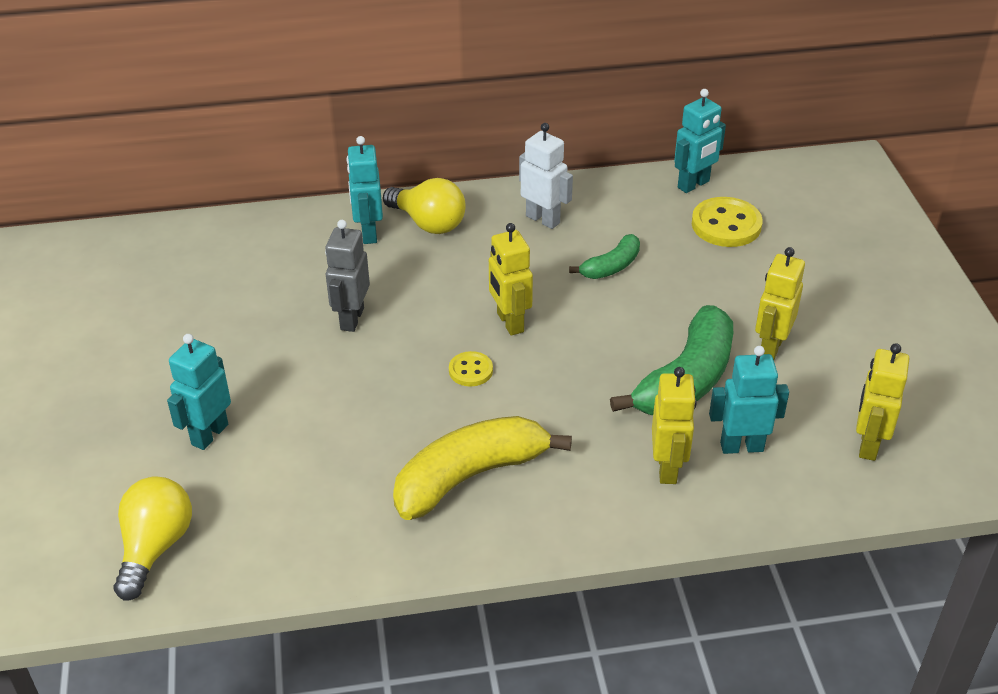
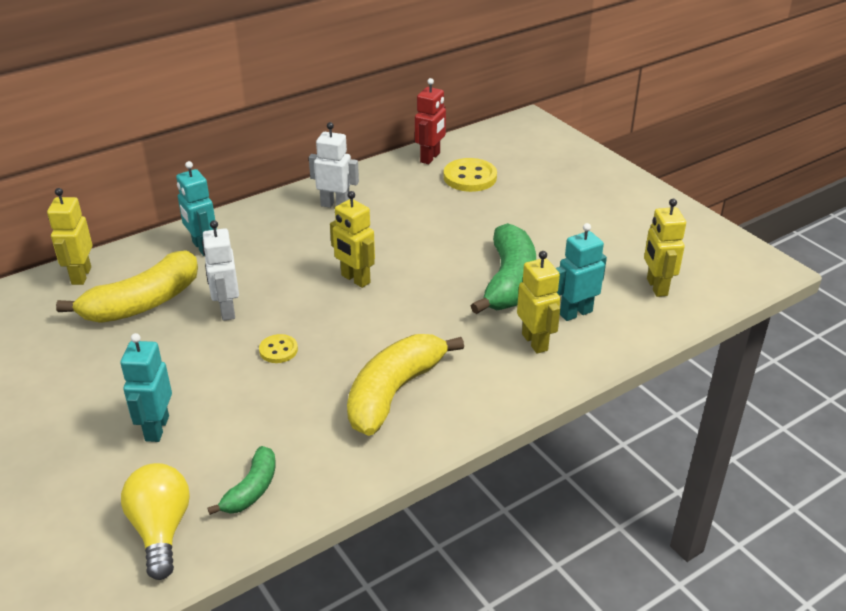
camera: 25 degrees left, 5 degrees down
(272, 284) = (143, 303): none -> yellow banana
(351, 319) = (227, 310): grey robot -> white robot
(428, 223) = (247, 229): yellow light bulb -> none
(470, 370) = (346, 320): yellow button -> yellow button (278, 350)
(611, 266) = (406, 223): green banana -> green banana (251, 489)
(694, 185) = (430, 158): turquoise robot -> red robot
(770, 347) = (552, 245): yellow robot -> yellow robot (81, 276)

